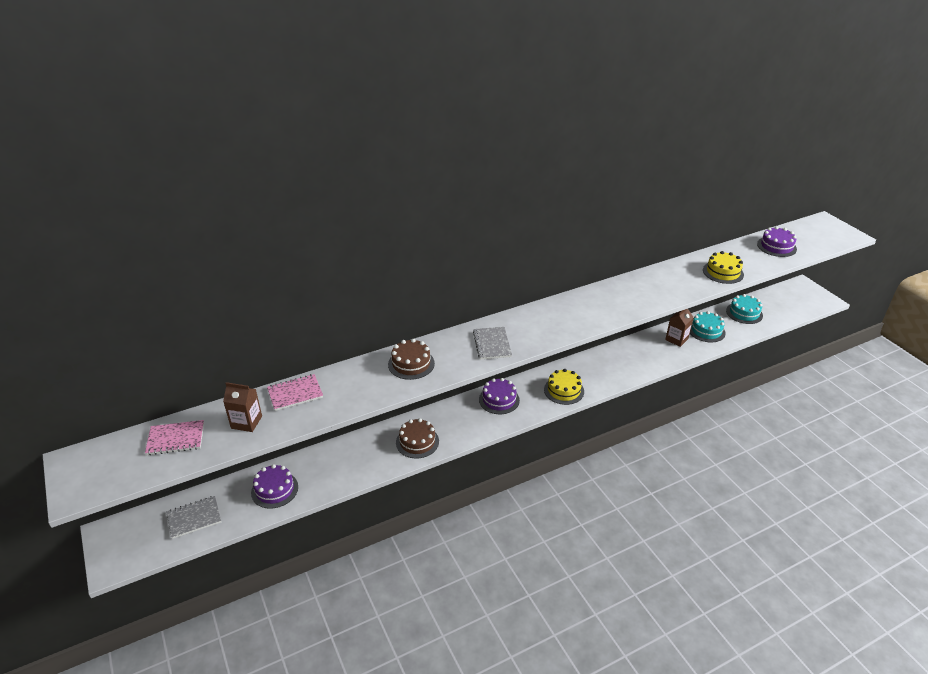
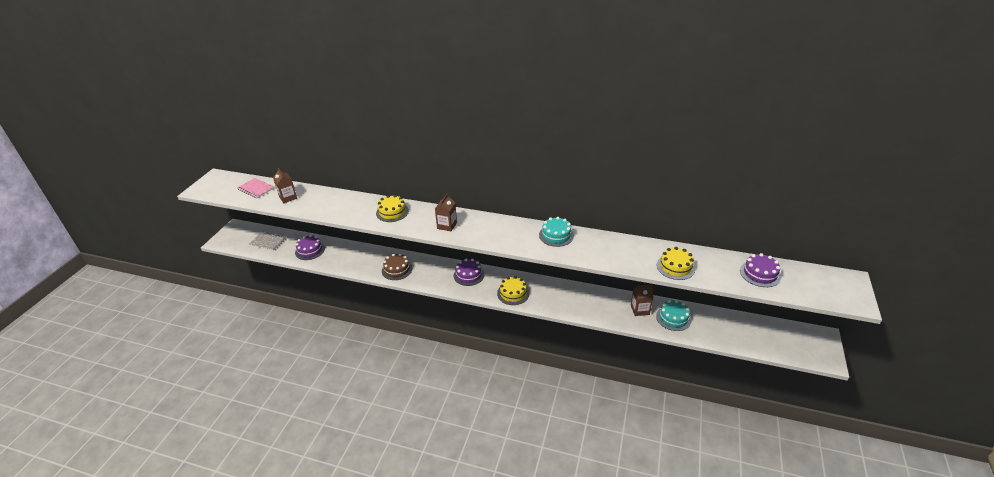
camera: 45 degrees right, 0 degrees up
(295, 393) = (324, 196): pink notebook -> none
(411, 364) = (392, 212): brown cake -> yellow cake
(492, 344) = (447, 225): grey notebook -> brown carton
(744, 313) = (727, 325): turquoise cake -> turquoise cake (556, 235)

